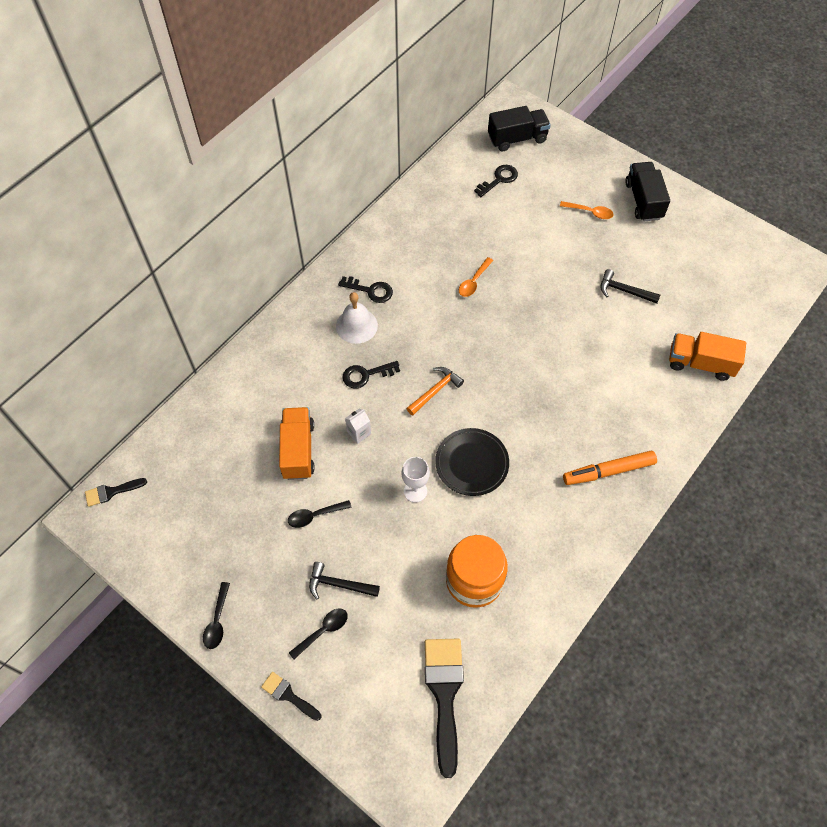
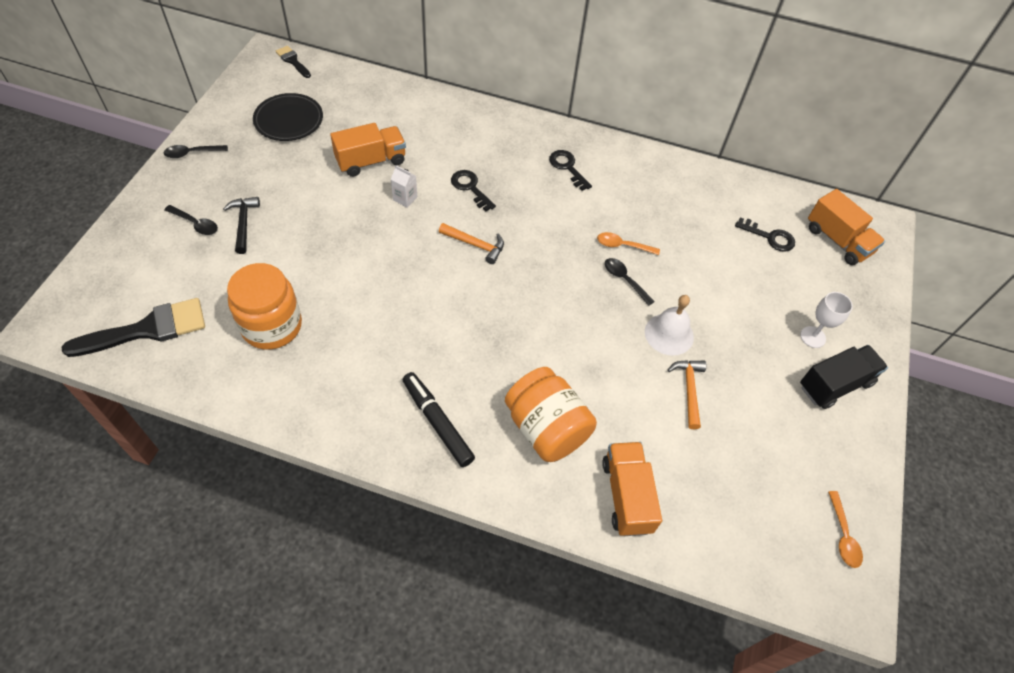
camera: 65 degrees right, 5 degrees down
(288, 695) = (131, 216): black brush -> none
(315, 515) = (308, 189): black spoon -> black spoon (624, 280)
(356, 325) = (522, 167): white bell -> white bell (669, 334)
(370, 290) = (567, 167): black key -> black key turned 150 degrees clockwise
(415, 491) = (356, 256): white goblet -> white goblet (813, 337)
(472, 463) = (403, 294): black plate -> black plate (289, 120)
(517, 138) = (837, 240): black truck -> orange truck
(590, 212) = (781, 332): orange spoon -> orange spoon (843, 535)
(608, 471) = (437, 422): orange marker -> black marker
(624, 291) = (689, 390): black hammer -> orange hammer
(633, 396) = (546, 428): none -> orange jar

